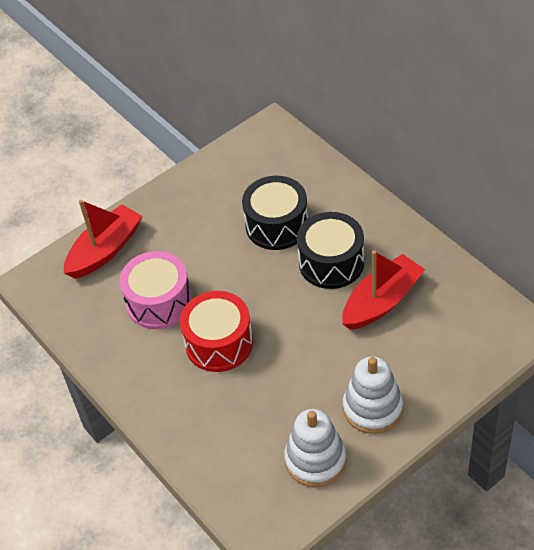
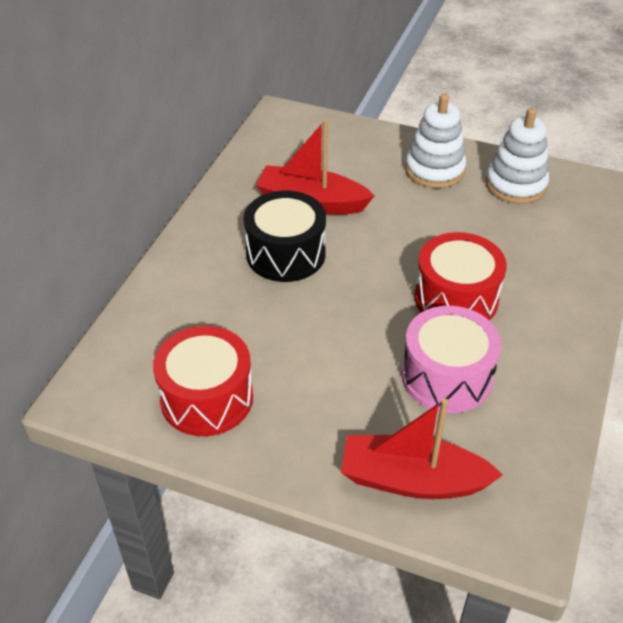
camera: 125 degrees left, 5 degrees down
(230, 180) = (207, 398): none -> red drum
(277, 225) = (258, 319): black drum -> none

